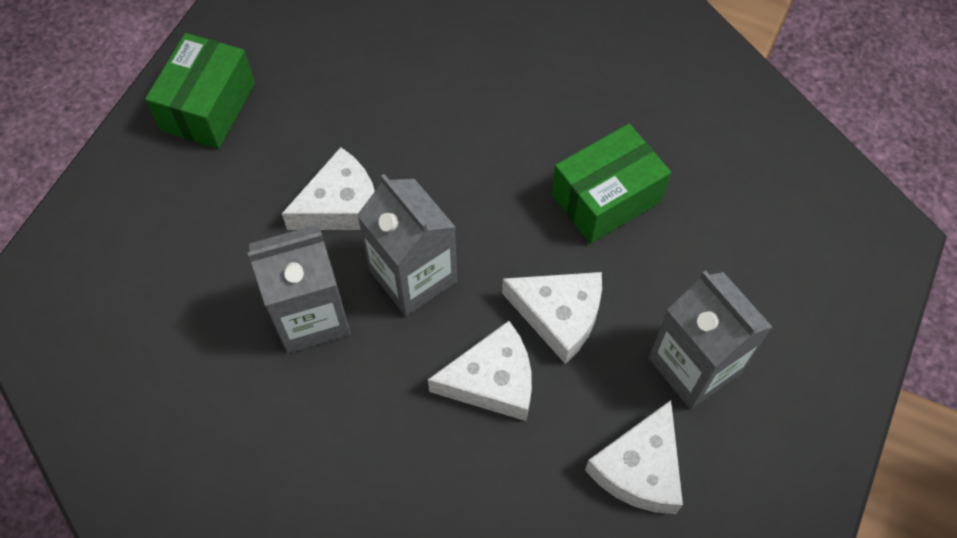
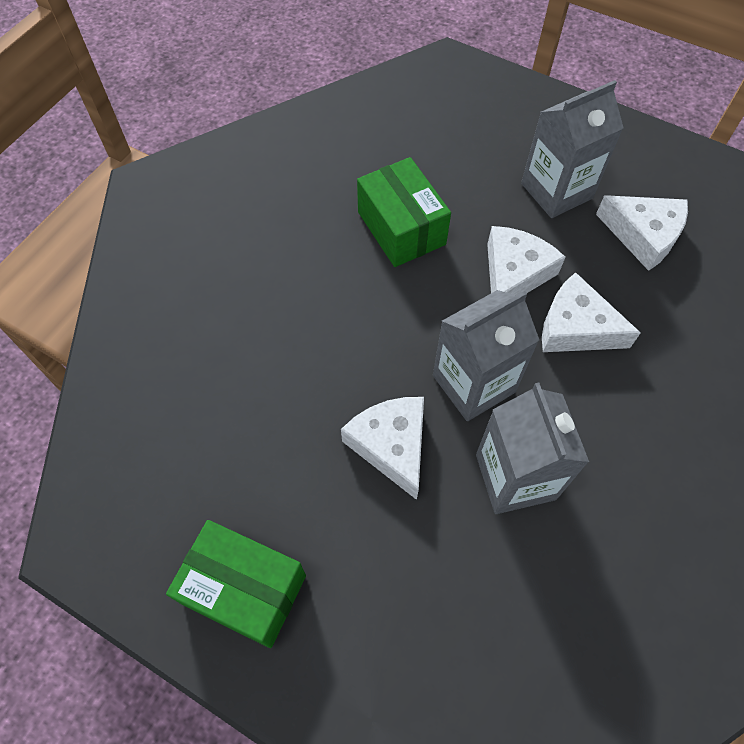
camera: 85 degrees left, 0 degrees up
(492, 381) = (576, 328): white cheese -> white cheese turned 60 degrees counterclockwise

